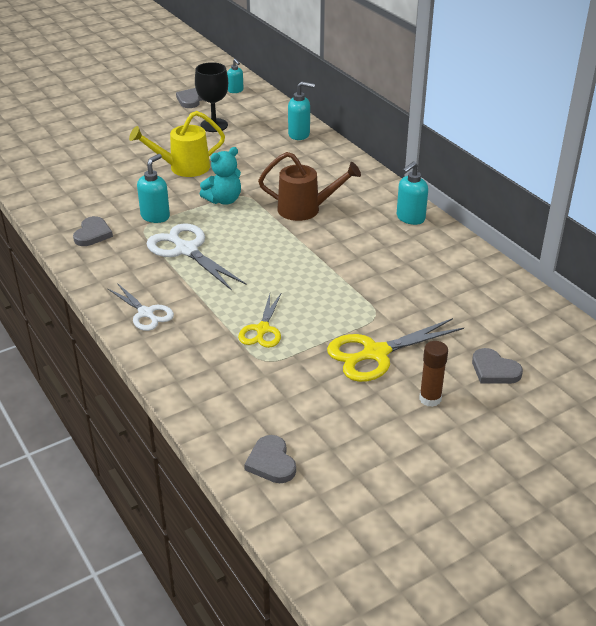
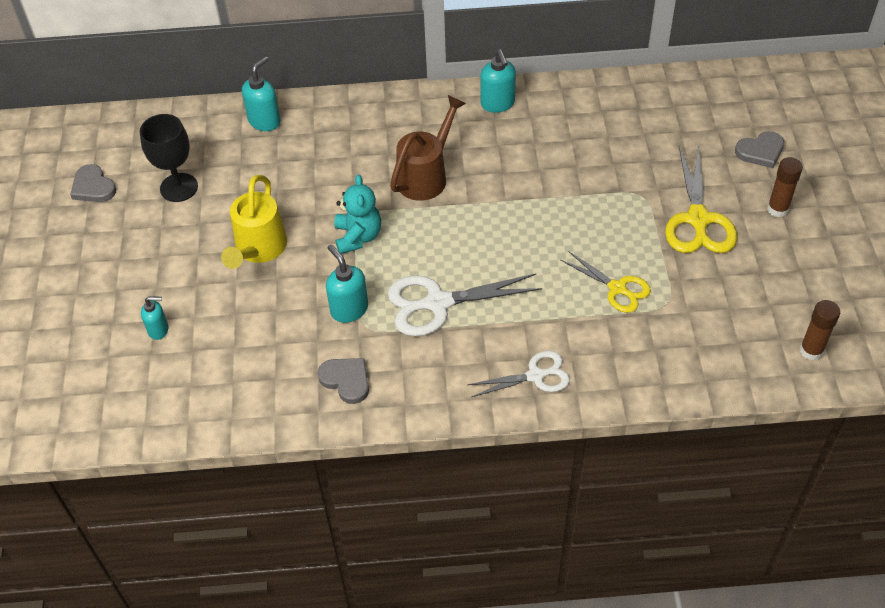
camera: 60 degrees left, 15 degrees up
(235, 90) = (107, 137): turquoise soap dispenser -> turquoise soap dispenser (158, 330)
(271, 462) = (811, 351): grey heart -> brown glue stick

